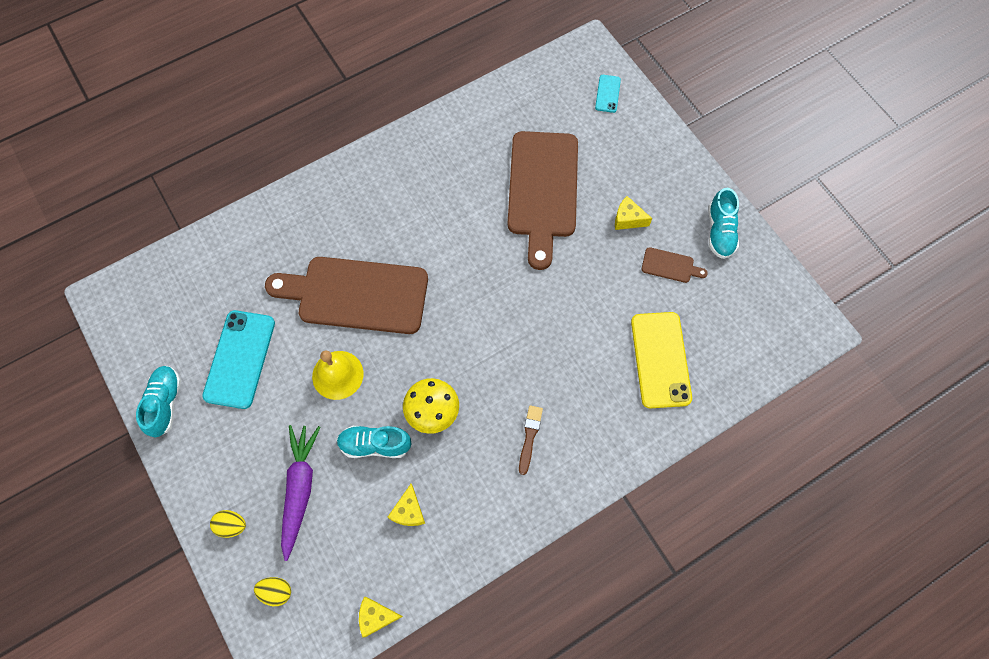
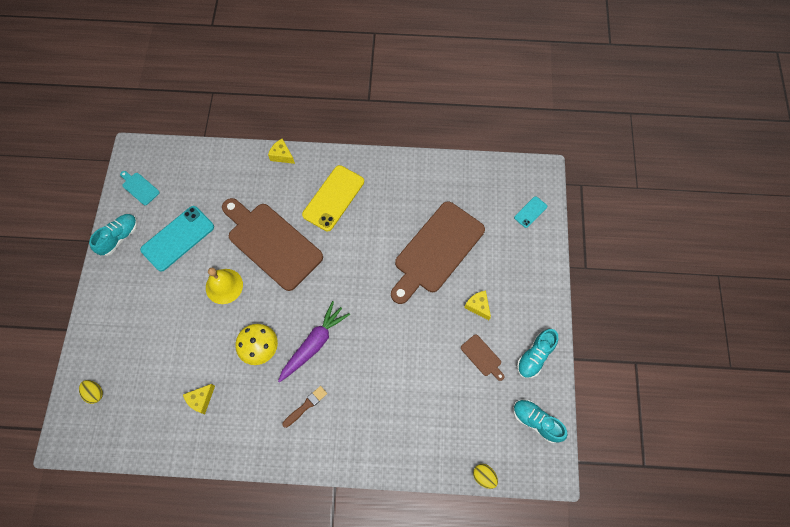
camera: 35 degrees right, 0 degrees up
(145, 333) = (139, 187): none -> turquoise cutting board
(231, 525) = (101, 335): yellow egg -> yellow egg (484, 476)
(300, 489) = (152, 341): purple carrot -> purple carrot (314, 344)
(375, 445) = (213, 344): turquoise shoe -> turquoise shoe (536, 421)
(376, 616) = (136, 450): yellow cheese -> yellow cheese (282, 155)
(660, 359) = (426, 415): yellow phone -> yellow phone (333, 198)

